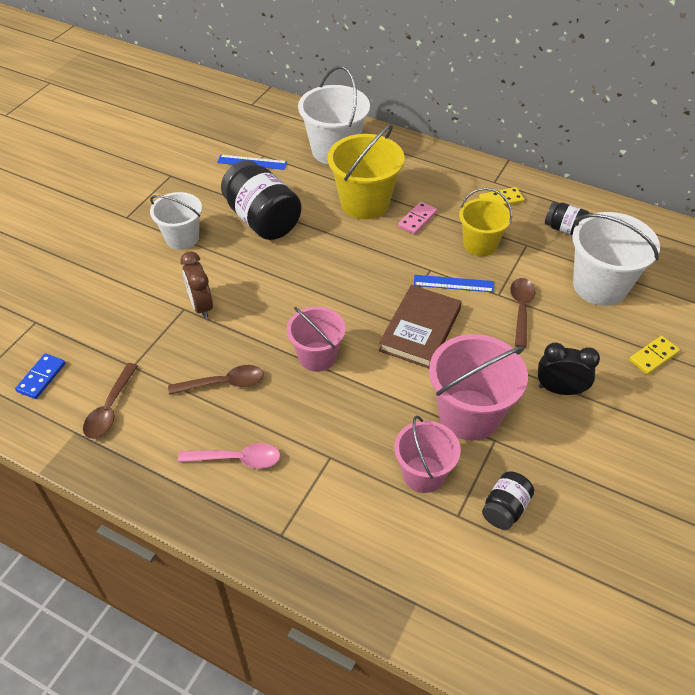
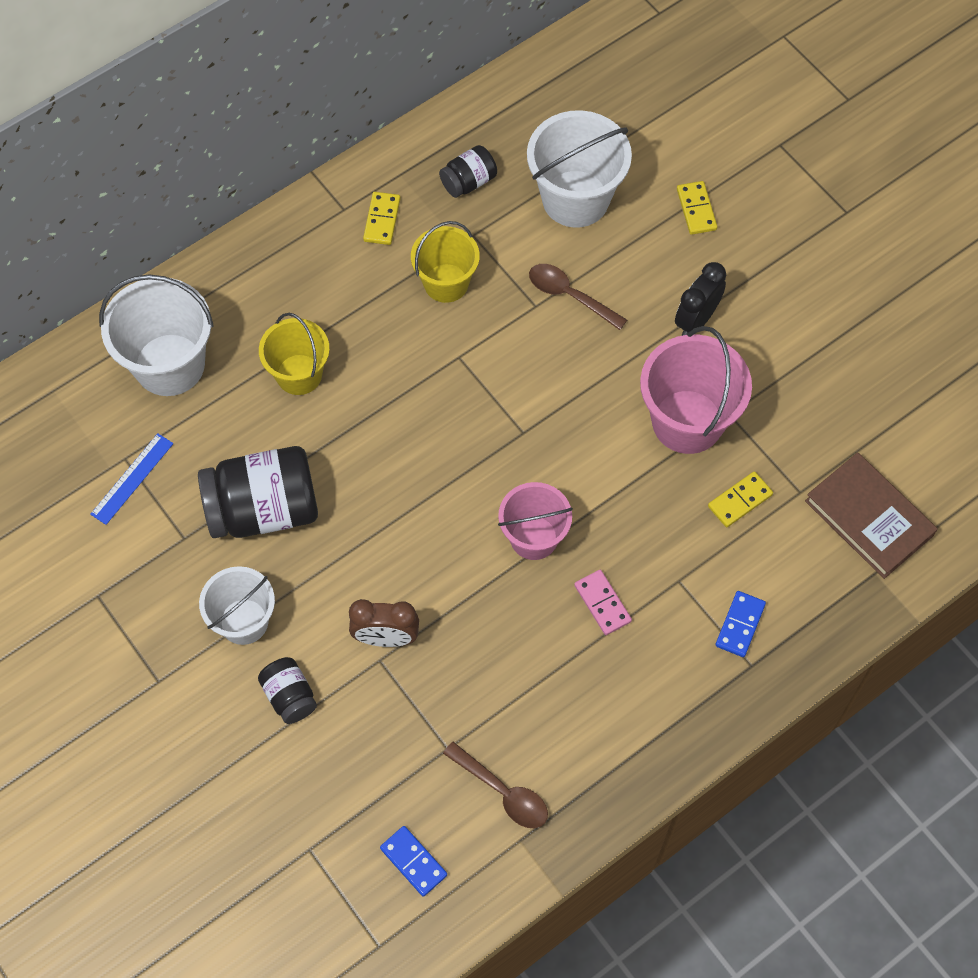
camera: 65 degrees left, 15 degrees up
(224, 383) = (525, 653): brown spoon -> none
(237, 459) = (639, 675): pink spoon -> none
(313, 513) = (740, 625): none -> blue domino
(365, 203) = (299, 374): yellow bucket -> yellow bucket, size x0.65
(417, 219) = (364, 329): pink domino -> pink domino (602, 603)
(420, 330) = (547, 412): brown book -> brown book (869, 518)
(423, 474) = (740, 500): pink bucket -> yellow domino
(453, 283) = (494, 343): blue ruler -> none
(505, 509) = (811, 446): black jar -> black jar (289, 696)

